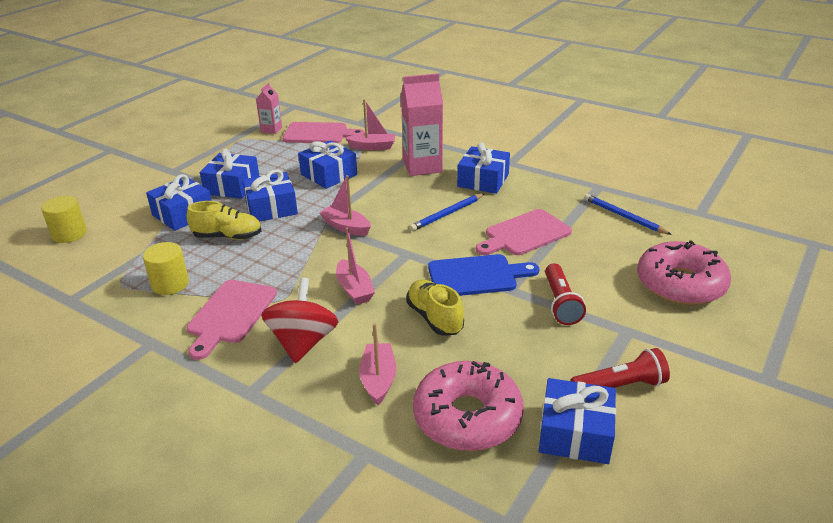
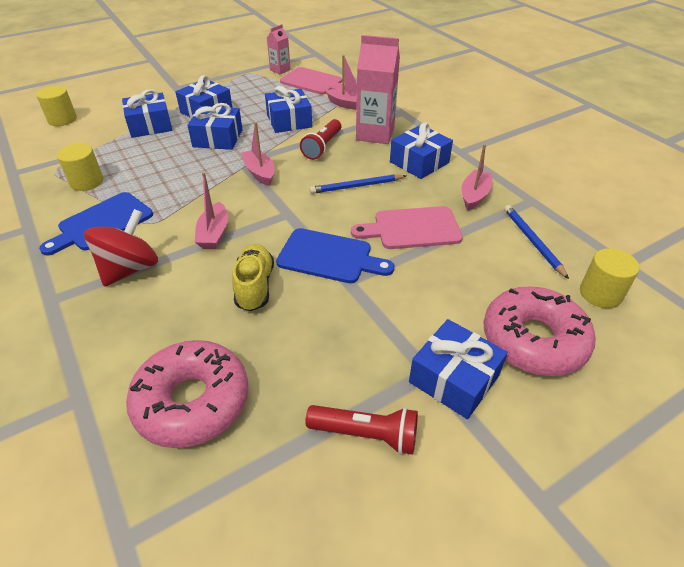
camera: 25 degrees right, 10 degrees up
(228, 237) = (163, 154): yellow shoe -> none
(230, 314) = (102, 223): pink cutting board -> blue cutting board
(378, 379) = (154, 329): pink boat -> pink boat (474, 196)
(560, 303) = (384, 314): red flashlight -> red flashlight (322, 147)
(575, 433) = (274, 468): blue gift -> blue gift (454, 379)
(699, 238) = (600, 294): none -> yellow cylinder

